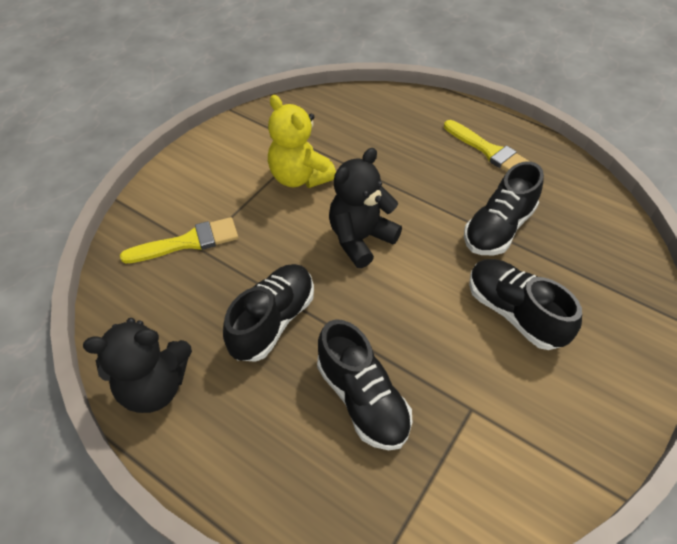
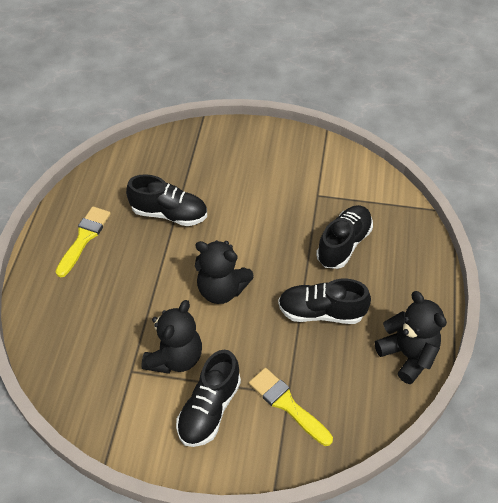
camera: 115 degrees left, 0 degrees up
(300, 177) = (175, 358): yellow teddy bear -> black teddy bear
(514, 312) = (239, 191): black shoe -> black shoe (209, 409)

